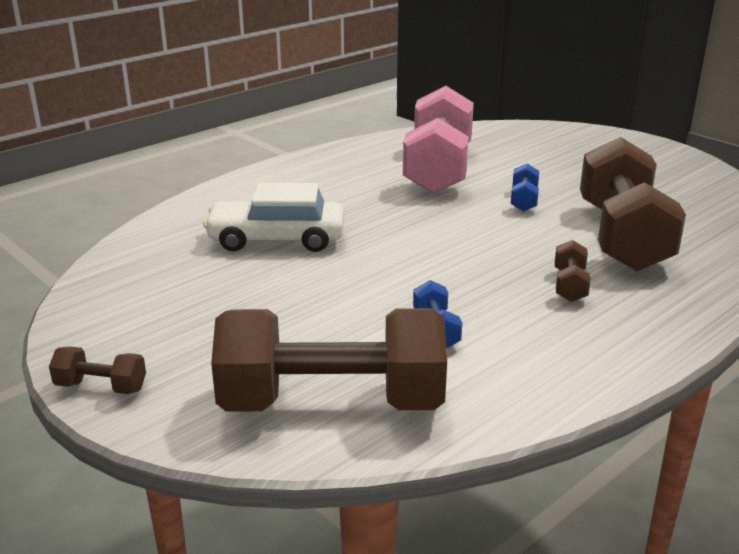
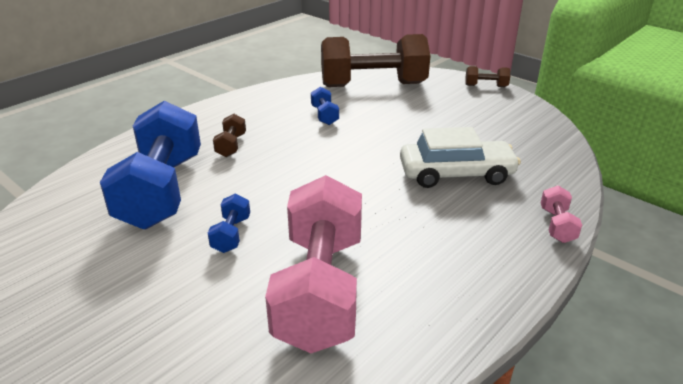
camera: 175 degrees right, 5 degrees up
(212, 195) = (557, 225): none -> pink dumbbell
(622, 237) = (161, 190): brown dumbbell -> blue dumbbell

